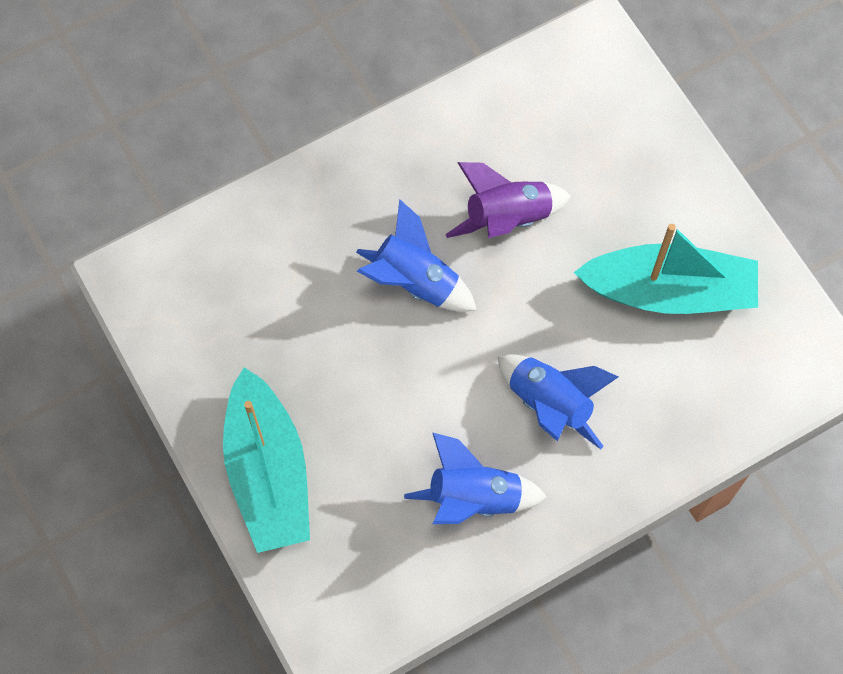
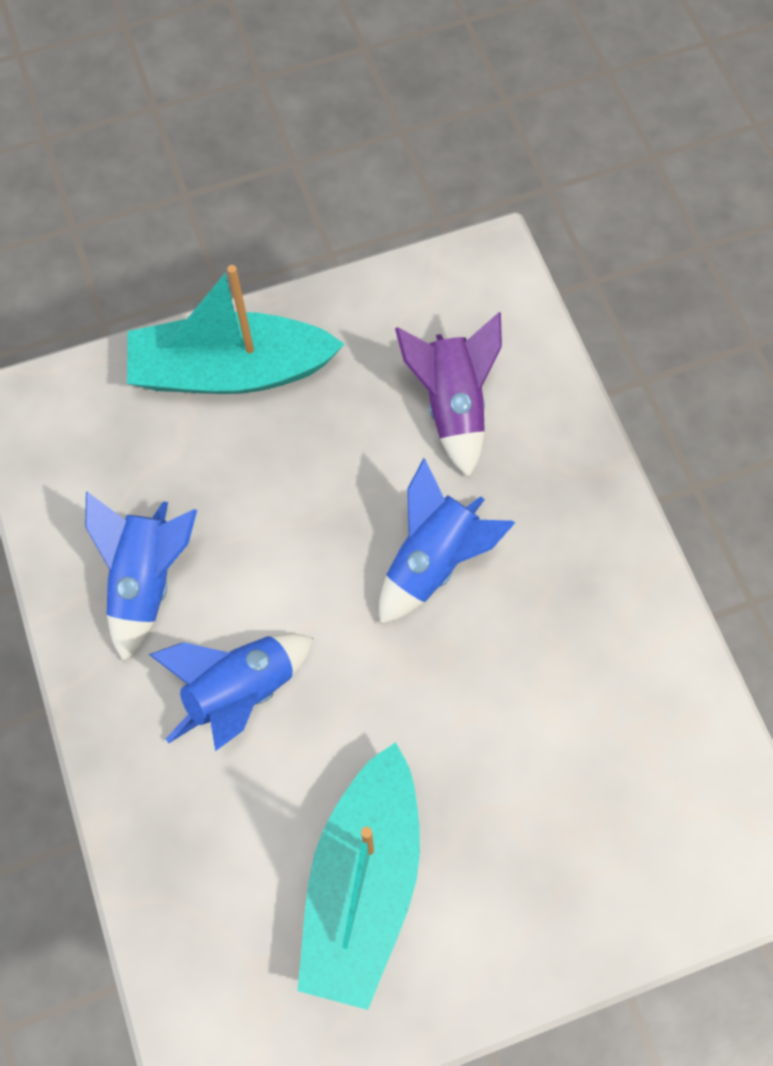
camera: 100 degrees right, 0 degrees up
(507, 218) = (502, 688): purple rocket -> purple rocket (452, 406)

